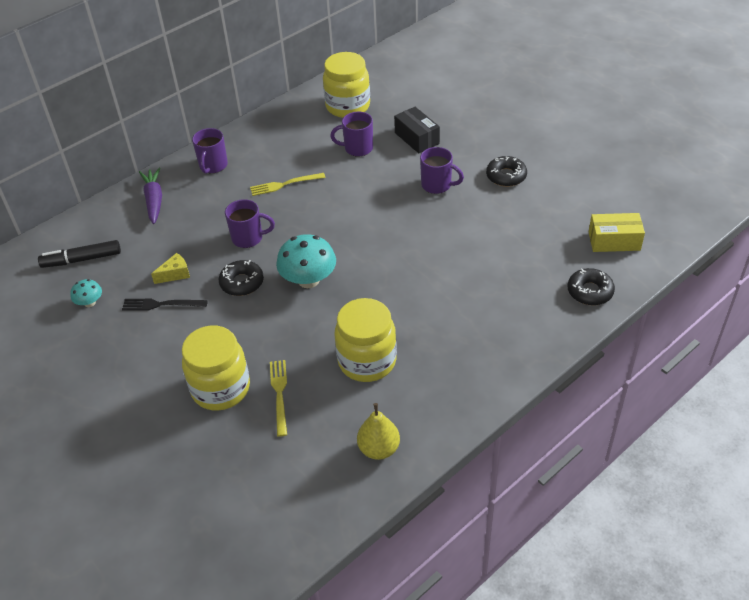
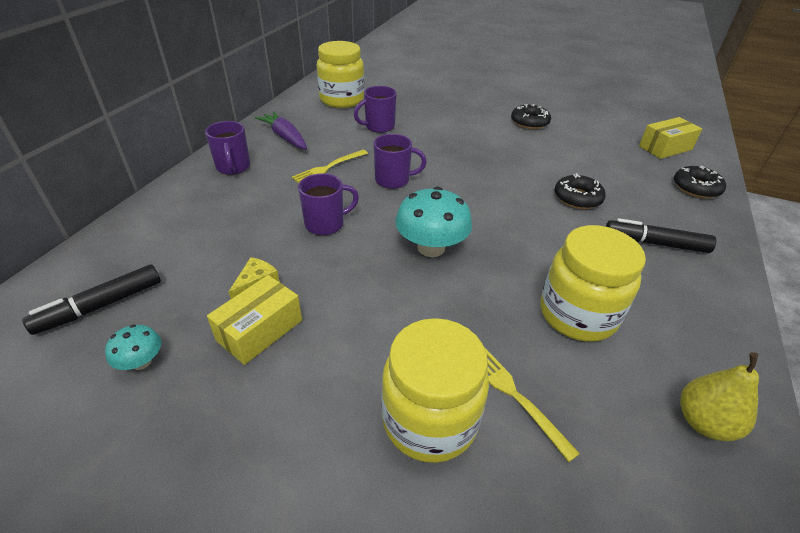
camera: 30 degrees left, 5 degrees down
(154, 200) = (177, 213): purple carrot -> purple carrot (285, 137)
(161, 304) = (260, 330): black fork -> yellow box
(242, 282) = (353, 272): black donut -> black donut (577, 198)
(417, 138) = (426, 111): black box -> none
(437, 185) = (479, 139): purple mug -> purple mug (393, 180)
(487, 329) = (655, 243): none -> black marker

